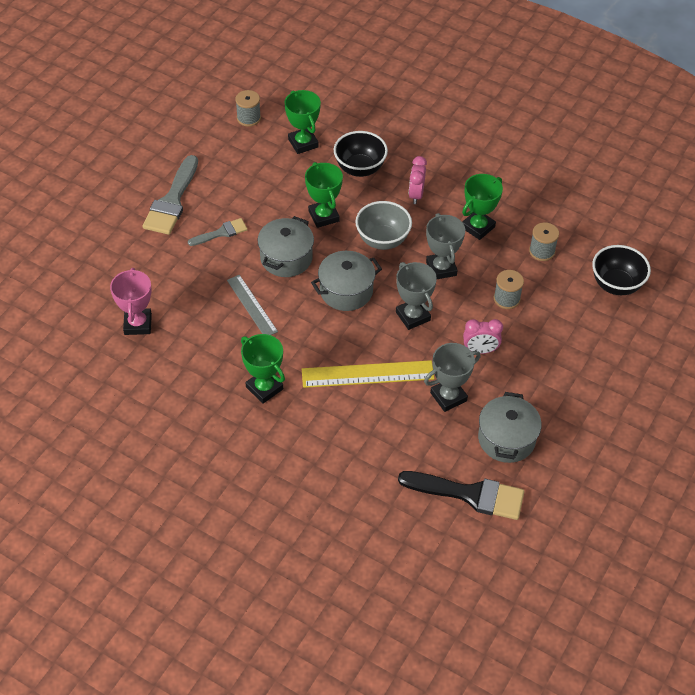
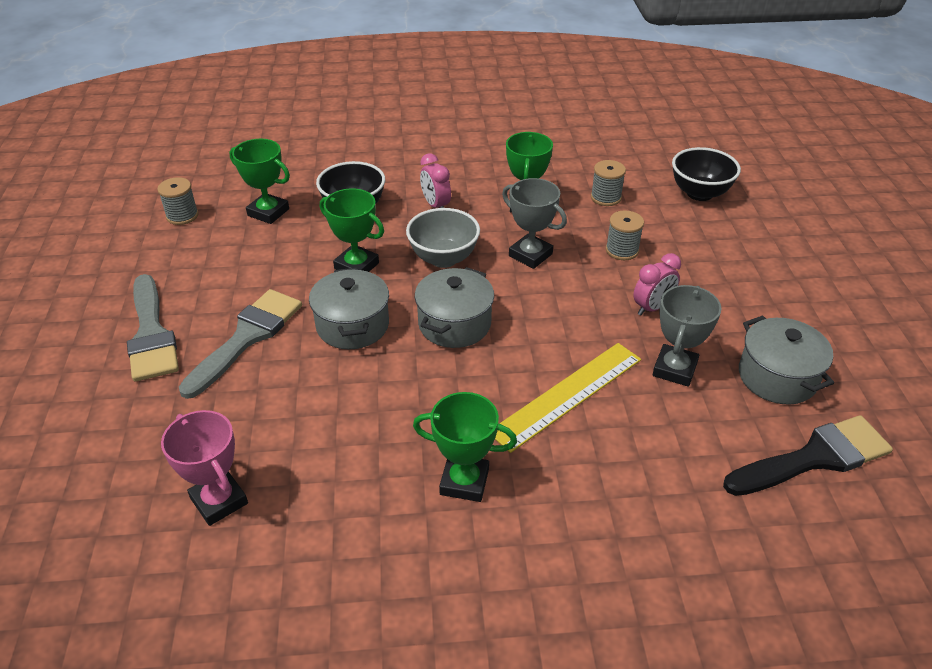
camera: 35 degrees left, 10 degrees down
(221, 233) = (247, 337): grey brush -> grey brush, size x1.79
(252, 305) = (358, 395): grey ruler -> none
(413, 316) = (551, 311): grey trophy -> none

